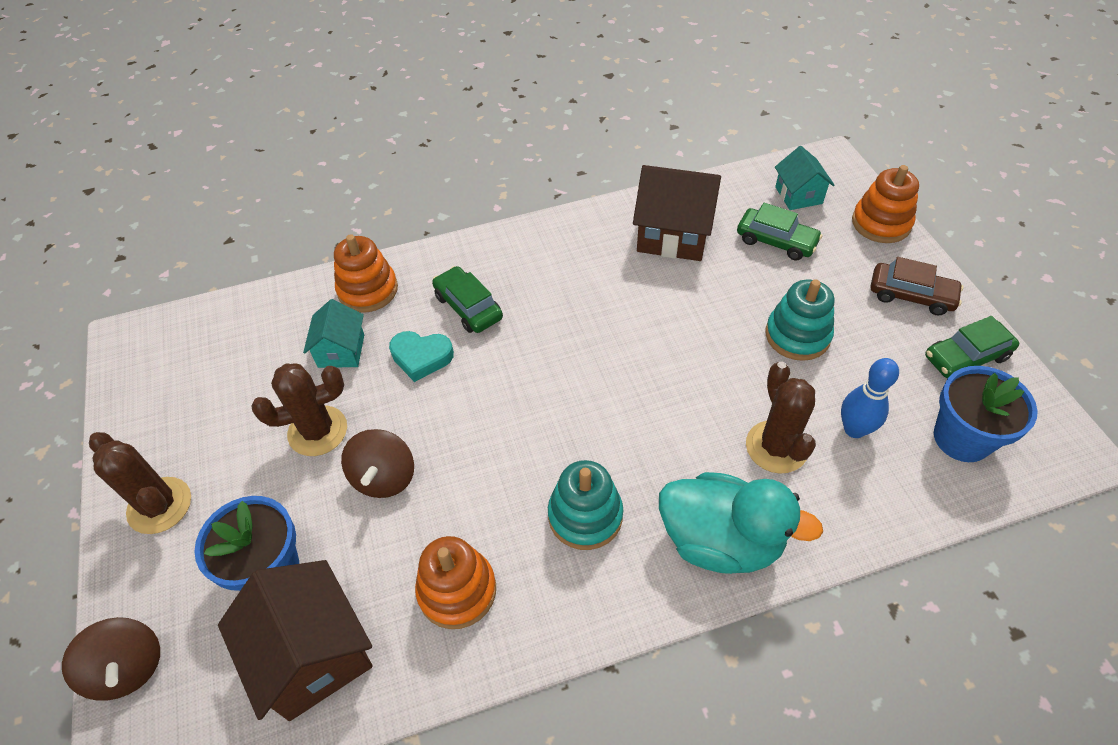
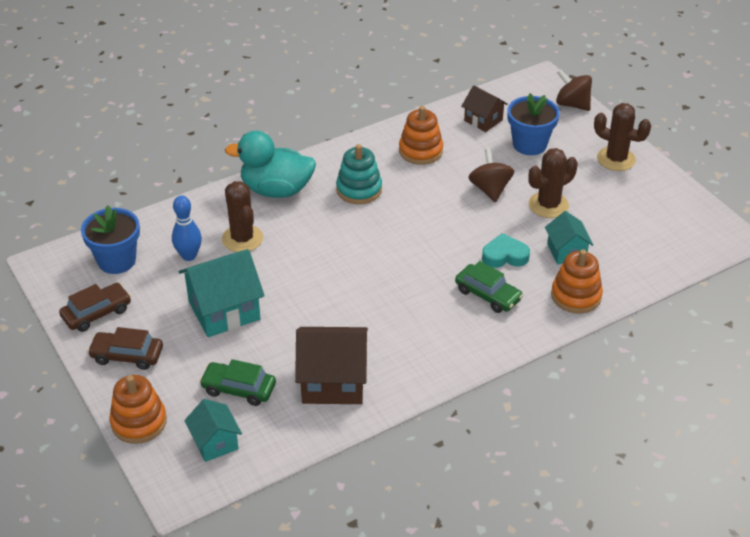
camera: 165 degrees right, 10 degrees down
(313, 655) = (483, 120): brown house -> brown house, size x0.59
(797, 335) = (224, 310): turquoise stacking toy -> turquoise house
(966, 357) = (97, 313): green car -> brown car

